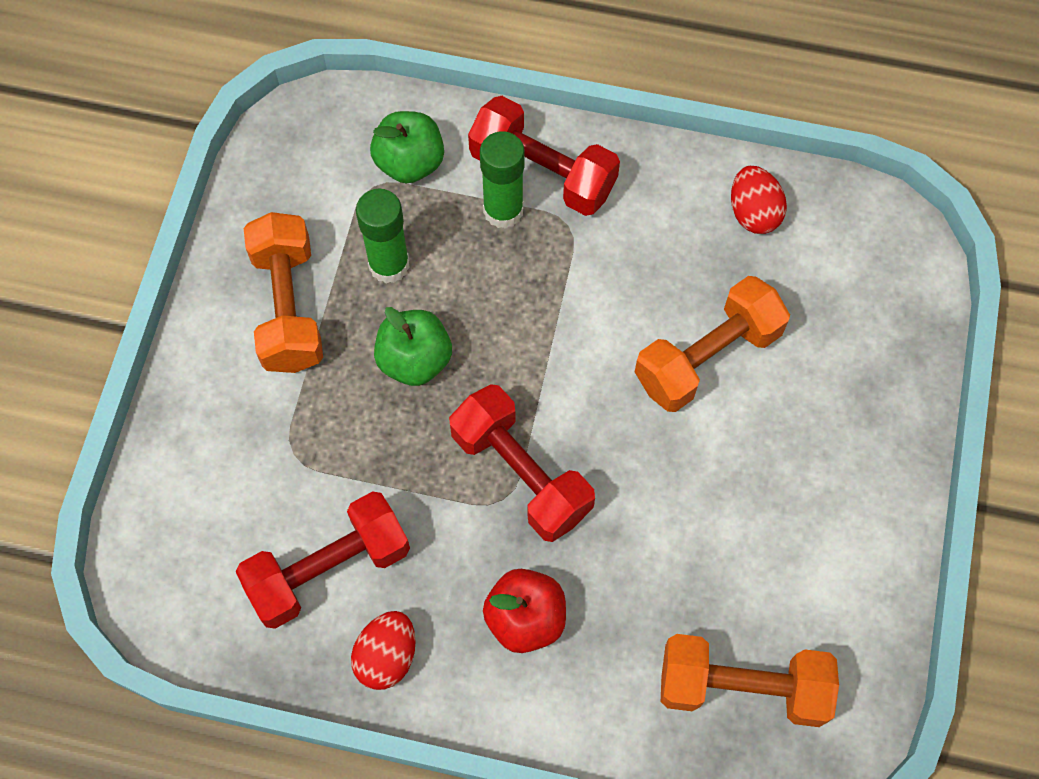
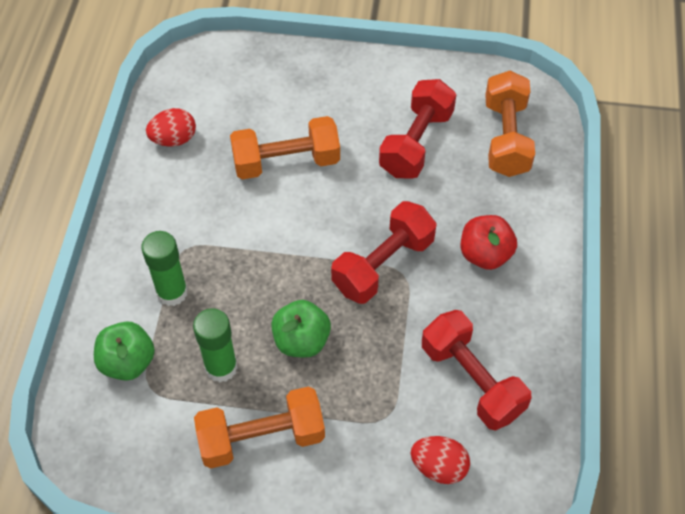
camera: 95 degrees left, 10 degrees down
(387, 656) = (527, 335): red egg -> red egg (439, 467)
(543, 172) = (138, 268): red dumbbell -> red dumbbell (416, 143)
(707, 357) = (286, 162): orange dumbbell -> orange dumbbell turned 60 degrees counterclockwise

